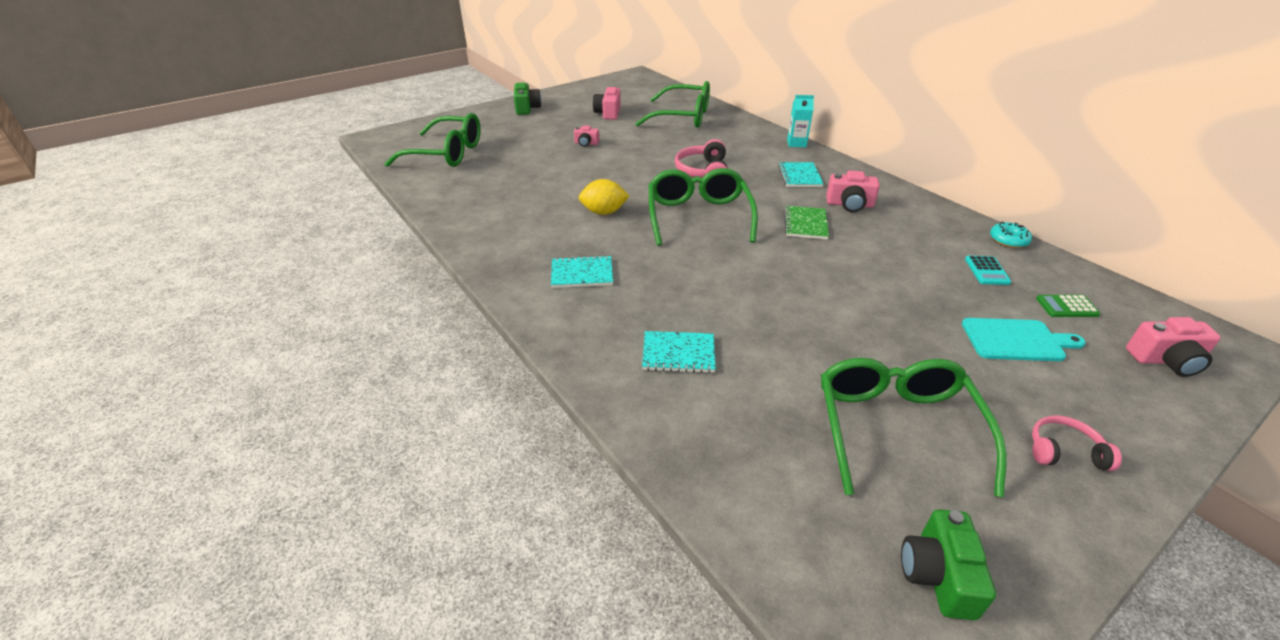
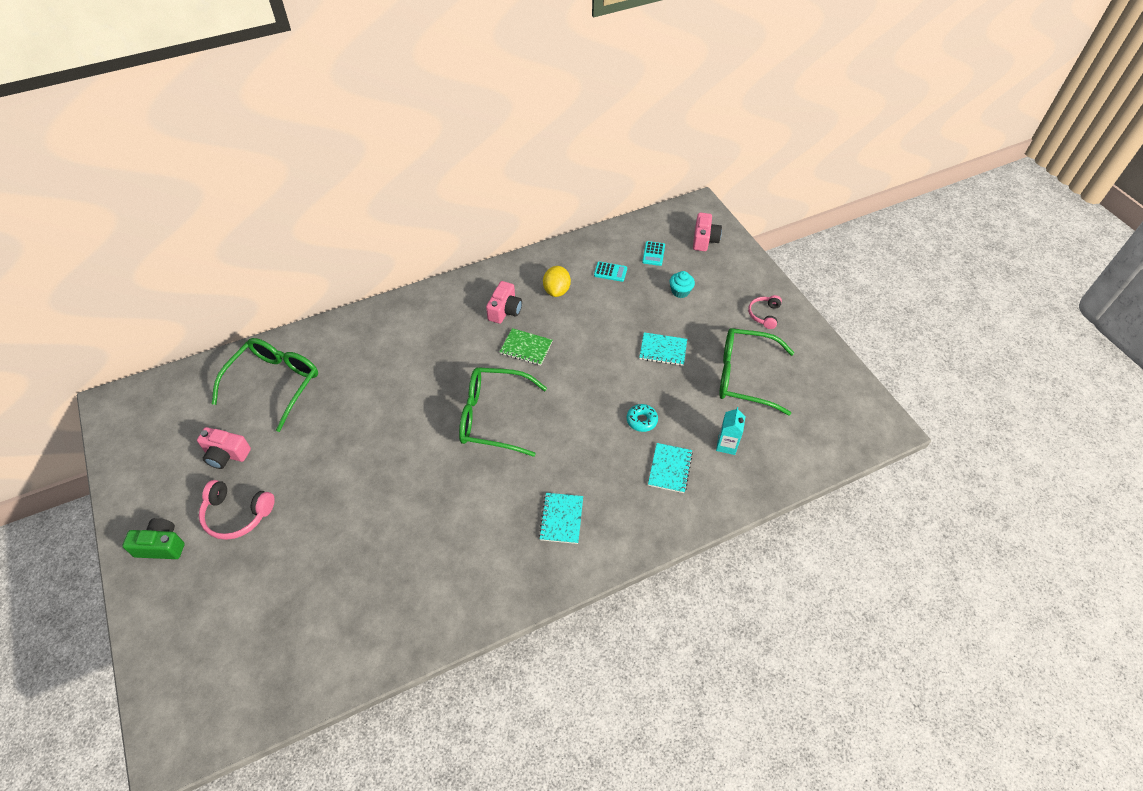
camera: 80 degrees left, 15 degrees up
(447, 153) = (266, 645): green glasses -> none
(586, 143) = (303, 487): pink camera -> none
(604, 212) = (464, 489): yellow lemon -> yellow lemon (556, 290)
(703, 171) = (411, 395): pink headphones -> pink headphones (237, 514)
(796, 143) = (381, 308): turquoise carton -> turquoise carton (726, 445)
(799, 176) = (446, 326): turquoise notebook -> turquoise notebook (663, 350)
(938, 575) = (832, 396): green camera -> none
(1008, 240) = (577, 244): turquoise donut -> turquoise donut (641, 420)
(1016, 340) = (680, 291): turquoise cutting board -> turquoise cupcake
(1066, 307) = (653, 254): green calculator -> turquoise calculator

